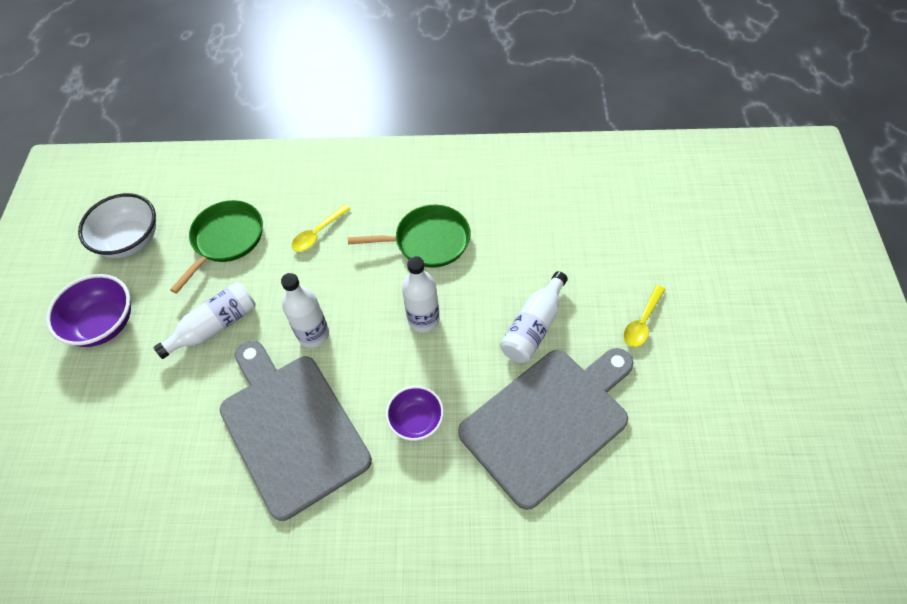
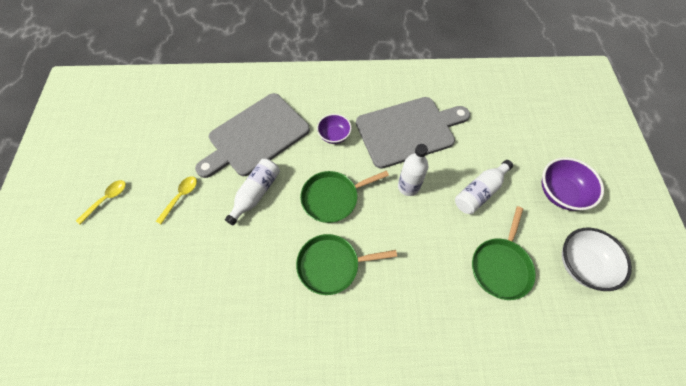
camera: 175 degrees right, 5 degrees up
(291, 428) = (408, 130): grey cutting board -> grey cutting board turned 75 degrees counterclockwise
(318, 233) = (425, 272): yellow spoon -> yellow spoon (106, 200)
(423, 319) = (332, 198): white bottle -> green pan

